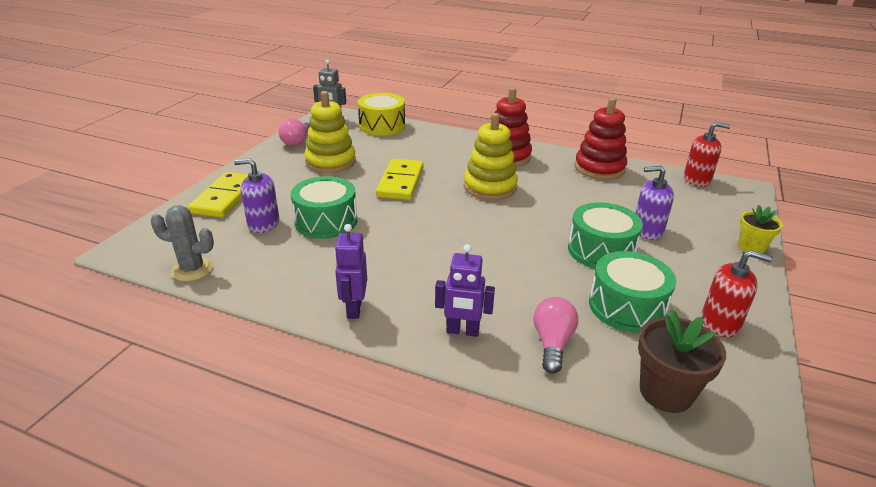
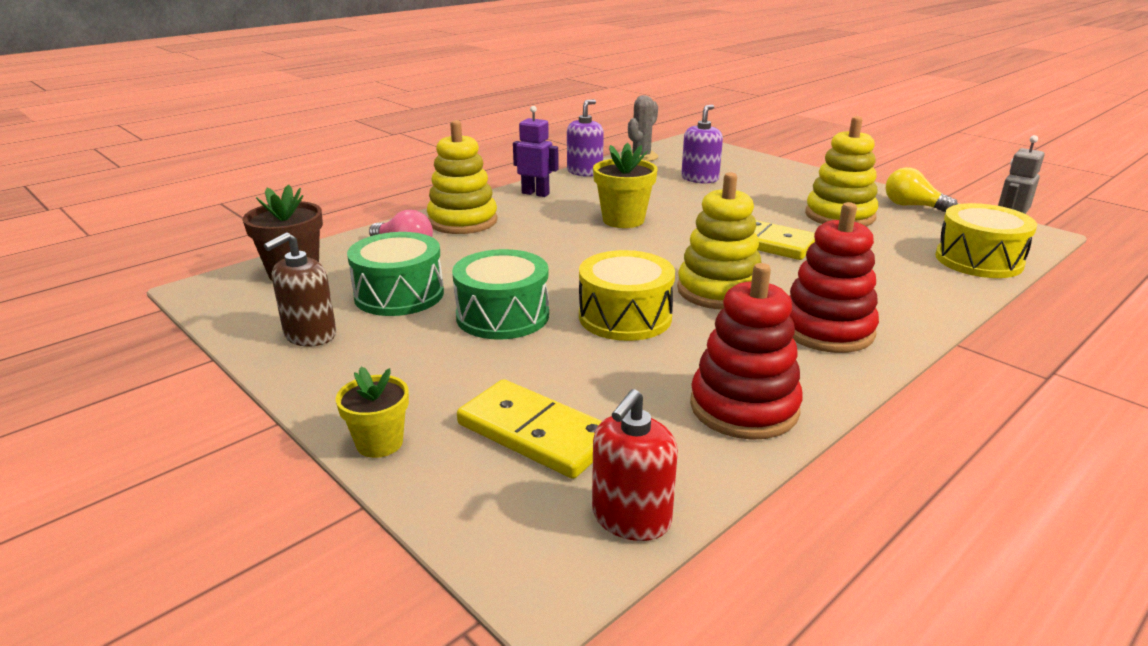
camera: 115 degrees right, 5 degrees down
(225, 197) = (763, 170): yellow domino -> yellow domino (536, 433)
(297, 141) = (912, 206): pink light bulb -> yellow light bulb
(326, 221) = (687, 199): green drum -> none
(396, 241) = (623, 220): none -> yellow flower pot
(462, 331) = (462, 221): purple robot -> yellow stacking toy
(554, 209) = (625, 317): none -> yellow drum
(647, 230) = (512, 368): purple soap dispenser -> purple soap dispenser (584, 172)
(720, 323) = (310, 335): red soap dispenser -> brown soap dispenser

